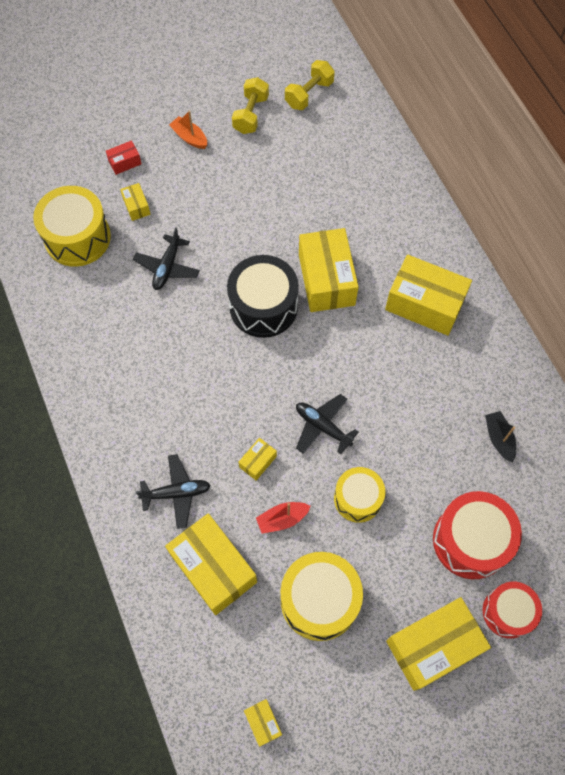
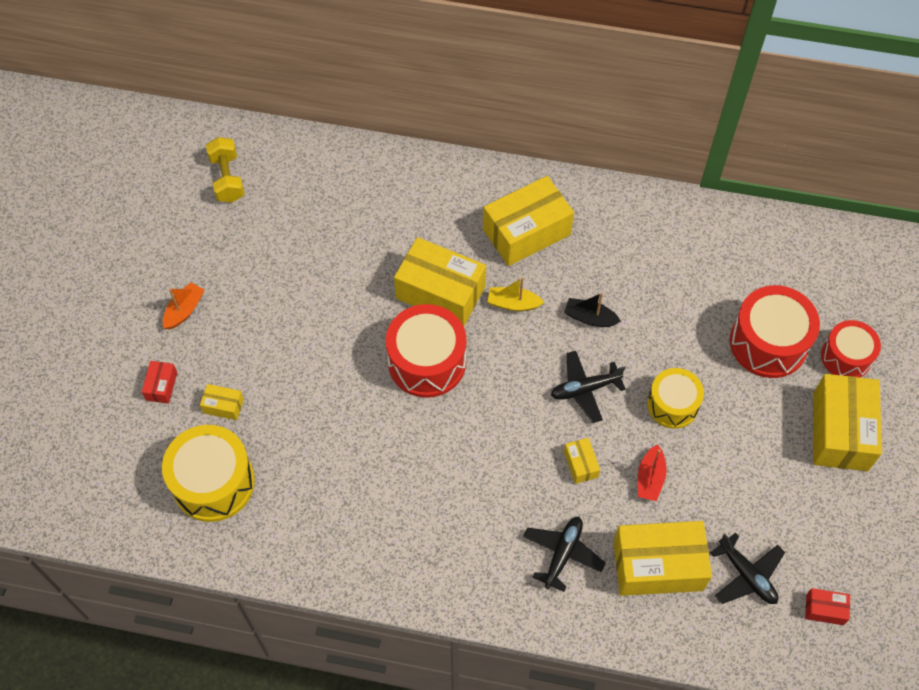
camera: 55 degrees left, 5 degrees down
(167, 267) = (317, 419): black plane -> black plane (747, 575)
(189, 137) = (184, 310): orange boat -> orange boat turned 135 degrees clockwise
(251, 114) = (206, 241): yellow dumbbell -> none
(263, 306) = (427, 362): black drum -> red drum
(263, 722) = (824, 609): yellow box -> red box
(319, 600) = (744, 495): yellow drum -> none
(356, 333) = (513, 304): none -> yellow boat
(498, 438) = (693, 261): black boat -> black boat (590, 318)

